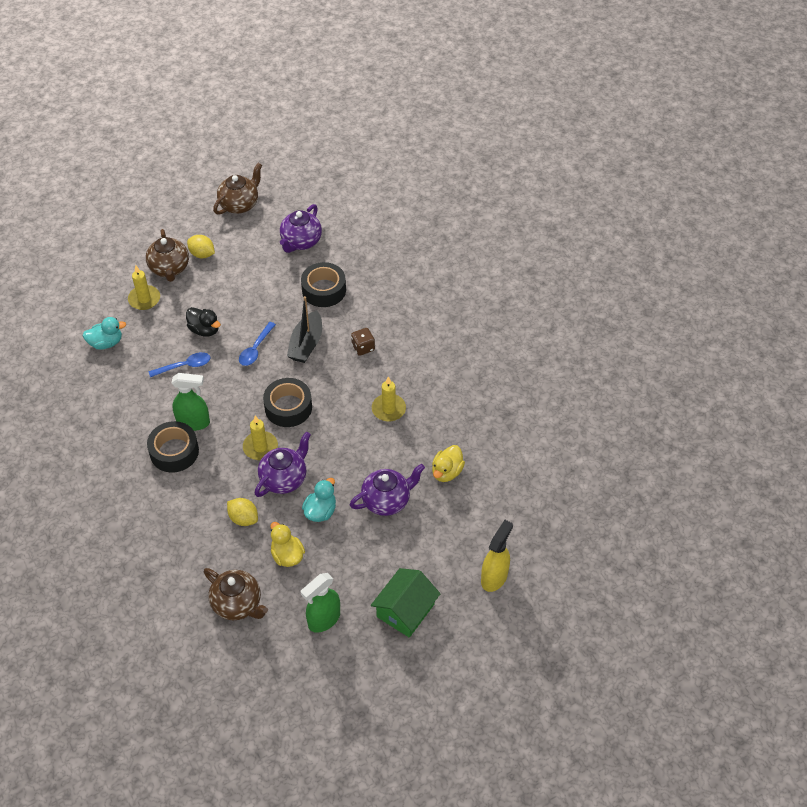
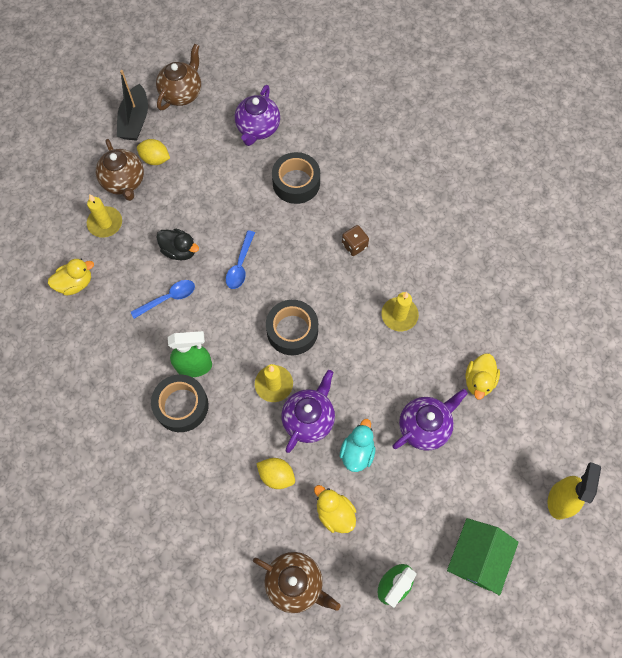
camera: 10 degrees left, 15 degrees up
(106, 343) = (75, 283): turquoise duck -> yellow duck
(306, 344) = (293, 251): black boat -> black boat (135, 120)

